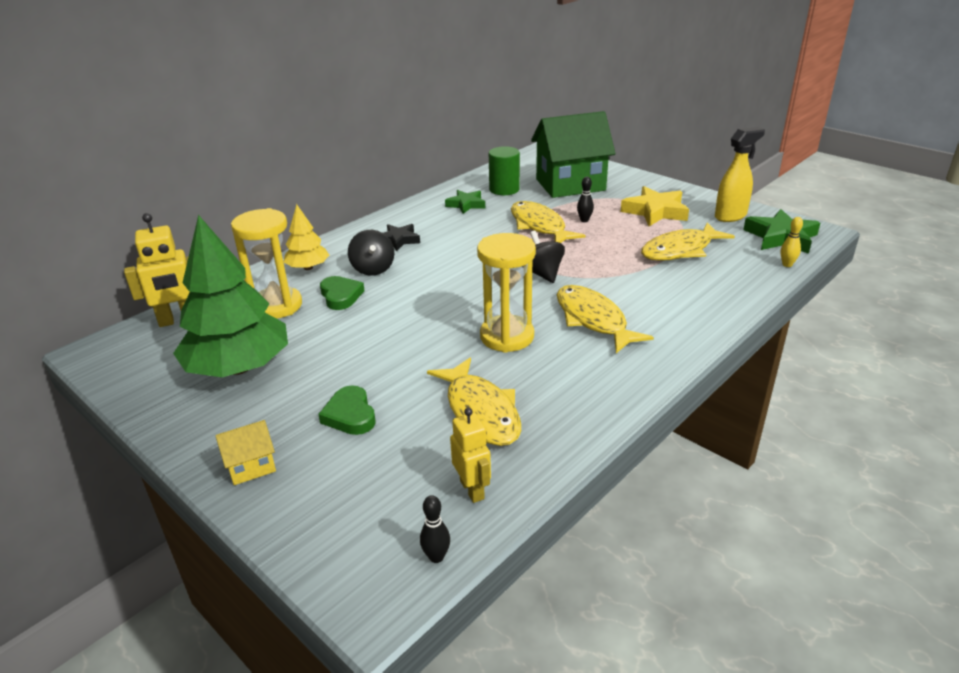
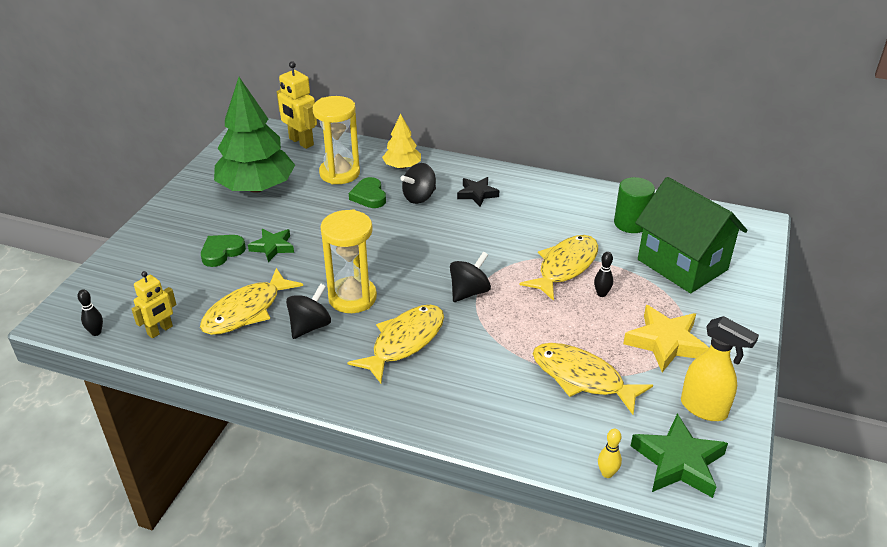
camera: 65 degrees right, 5 degrees up
(251, 467) = (159, 232): yellow house -> none
(341, 296) = (369, 196): green heart -> green heart turned 120 degrees clockwise
(466, 204) = (576, 210): green star -> green star (273, 247)
(536, 371) = (310, 326): none -> black spinning top

